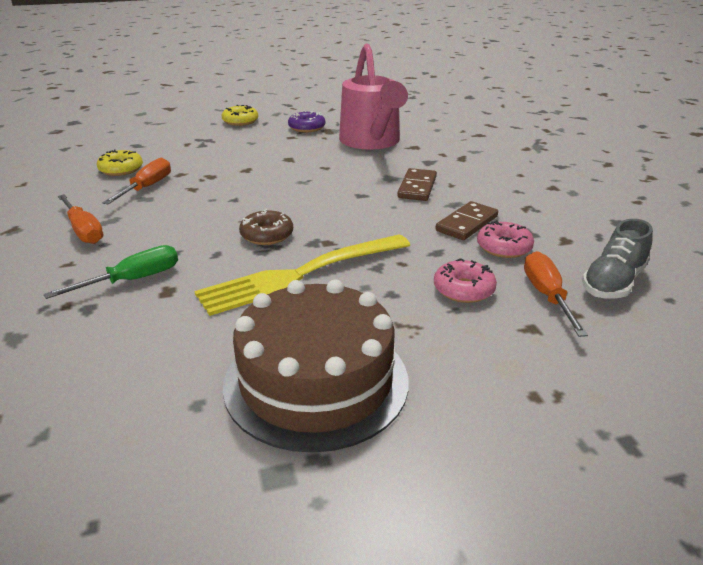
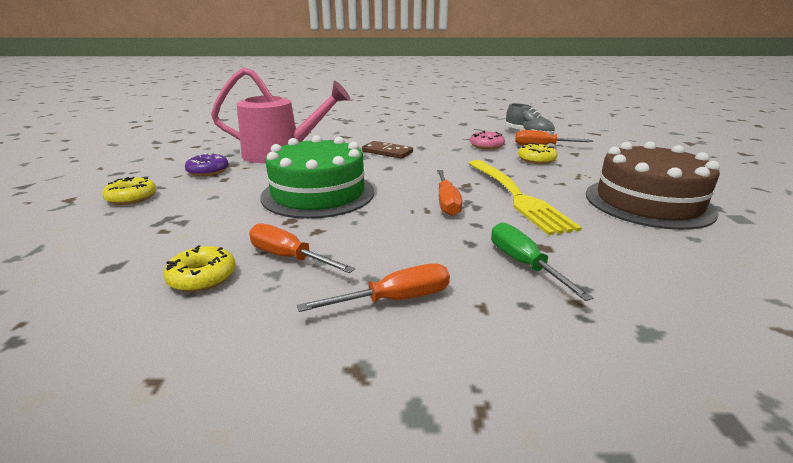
camera: 75 degrees left, 5 degrees down
(267, 235) = (447, 203): brown donut -> orange screwdriver
(270, 176) = (318, 194): none -> green cake
(463, 289) = (536, 159): pink donut -> yellow donut
(466, 223) = (452, 148): brown domino -> none

